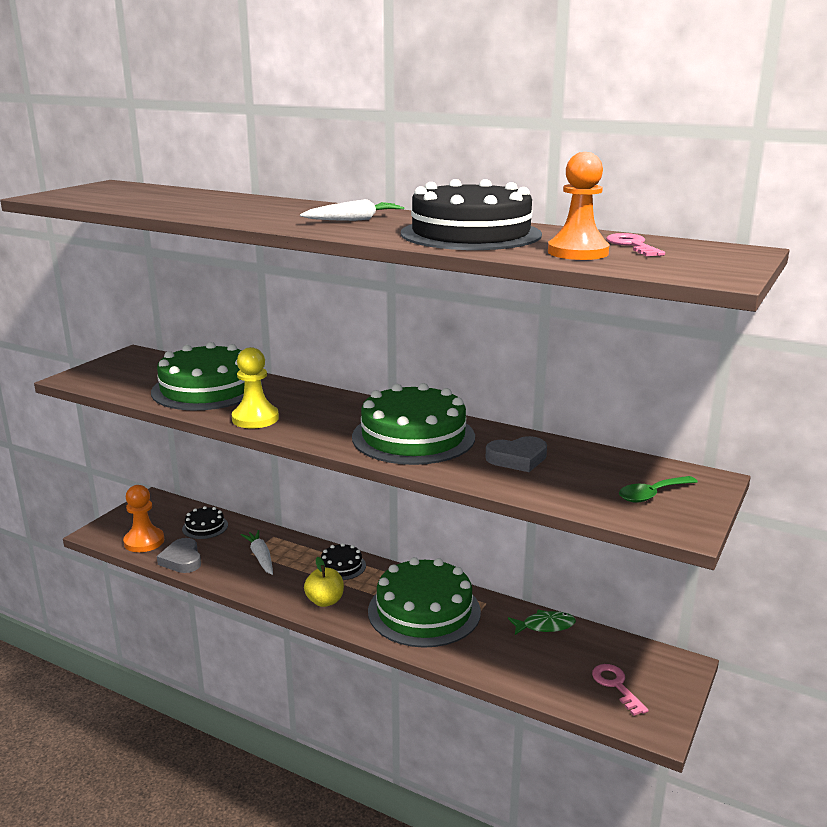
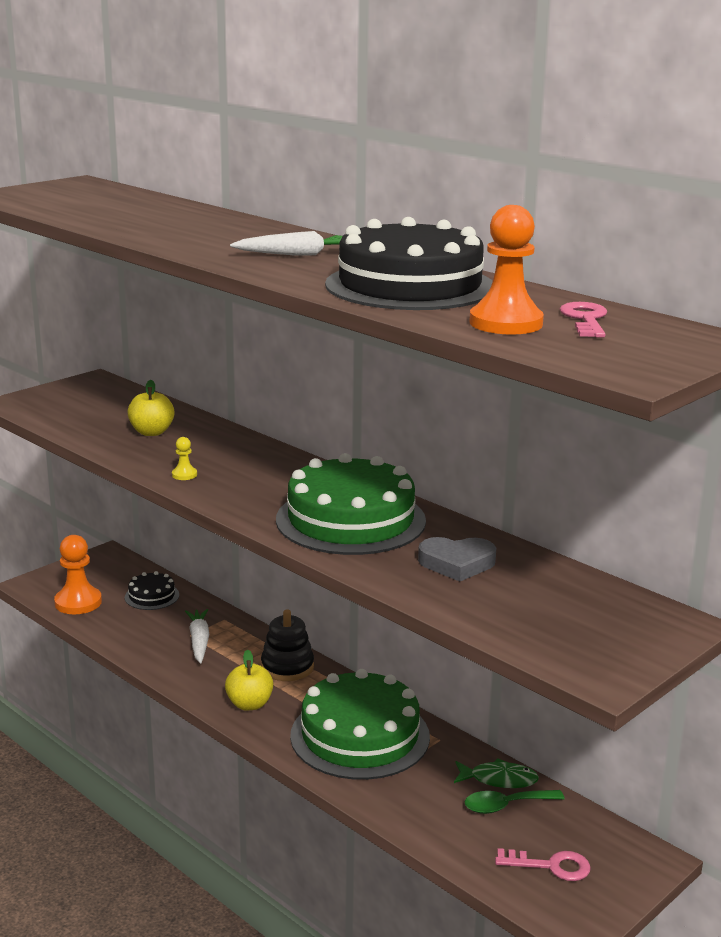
camera: 15 degrees right, 0 degrees up
(182, 560) = (110, 630): grey heart -> none
(207, 389) = (151, 432): green cake -> yellow apple
(255, 418) = (184, 475): yellow pawn -> yellow pawn, size x0.46
(341, 566) = (287, 667): black cake -> black stacking toy
(616, 686) = (551, 866): pink key -> pink key turned 105 degrees clockwise
(652, 494) = (592, 630): green spoon -> green spoon (506, 806)

